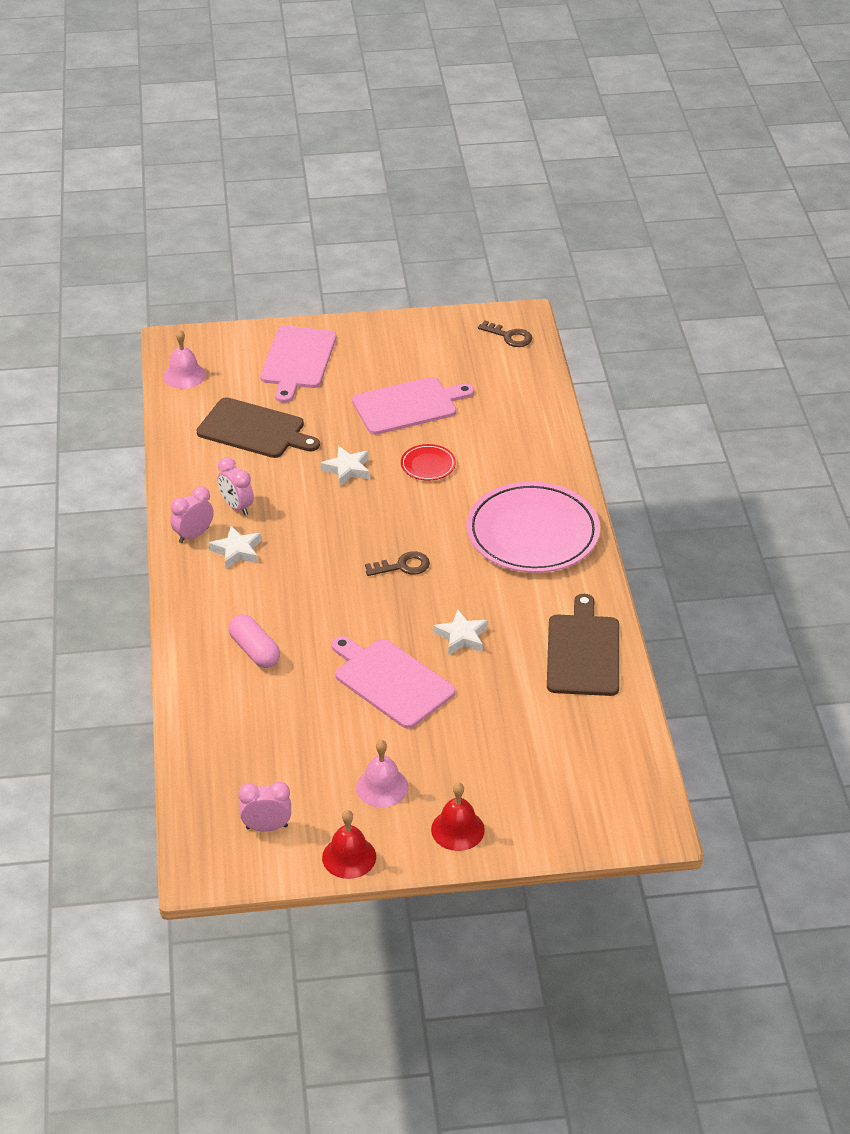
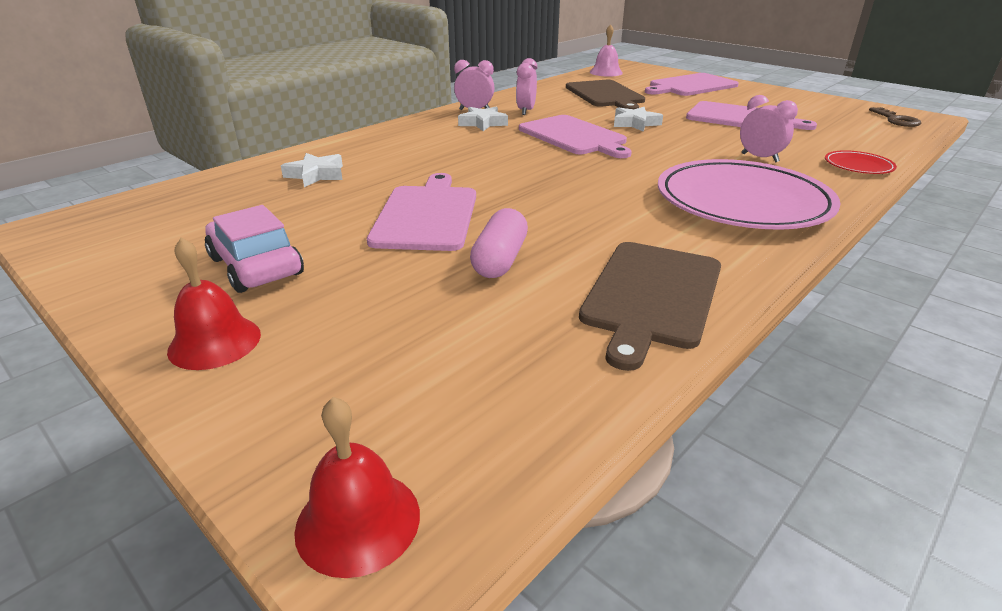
camera: 50 degrees right, 10 degrees down
(254, 651) = (383, 158): pink capsule -> pink capsule (500, 260)
(267, 827) = (139, 233): pink clock -> pink clock (759, 158)
(334, 522) = (574, 136): none -> pink cutting board
(349, 857) = (112, 290): red bell -> red bell (358, 521)
(382, 787) = (256, 266): pink bell -> pink car
(403, 566) = (580, 170): brown key -> none
(428, 465) = (706, 141): red plate -> red plate (858, 166)
(461, 637) = (543, 223): white star -> white star (316, 175)
(583, 651) = (651, 296): brown cutting board -> brown cutting board turned 150 degrees clockwise

